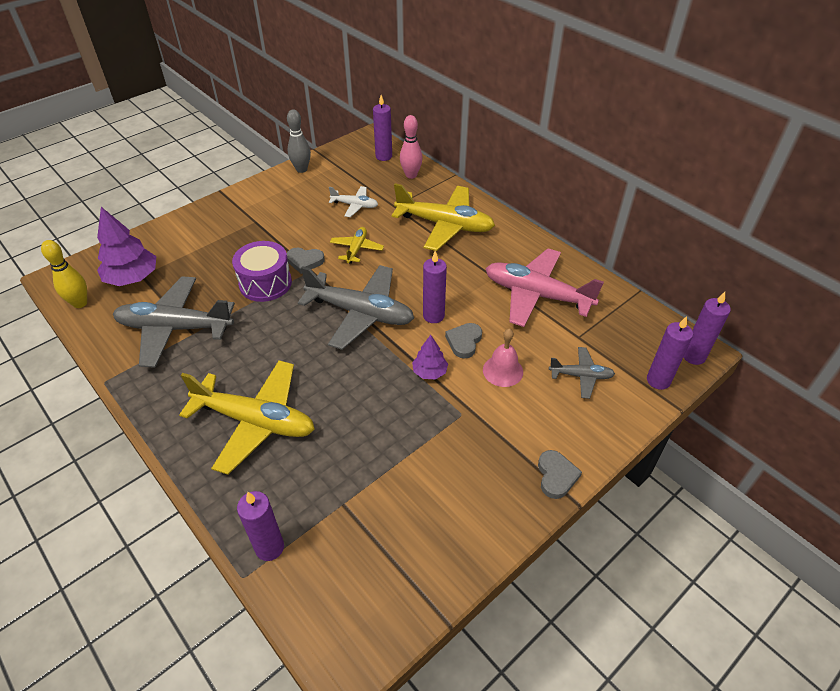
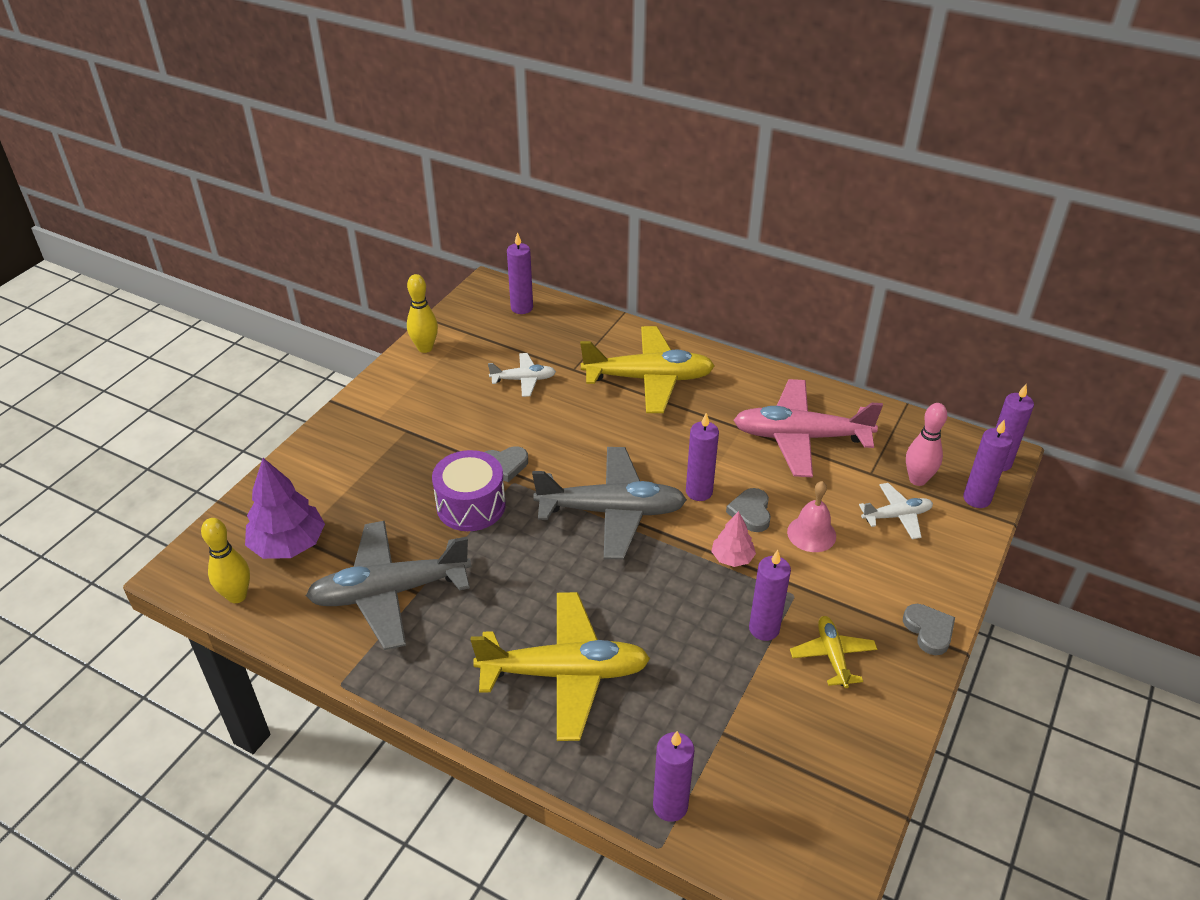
camera: 20 degrees left, 5 degrees down
(301, 169) = (425, 348): grey bowling pin -> yellow bowling pin
(356, 249) = (559, 434): yellow plane -> yellow plane (832, 656)
(411, 175) = (571, 325): pink bowling pin -> pink bowling pin (917, 480)
(422, 433) = (764, 629): none -> purple candle
(429, 372) = (732, 558): purple tree -> pink tree
(581, 376) = (896, 516): grey plane -> white plane

